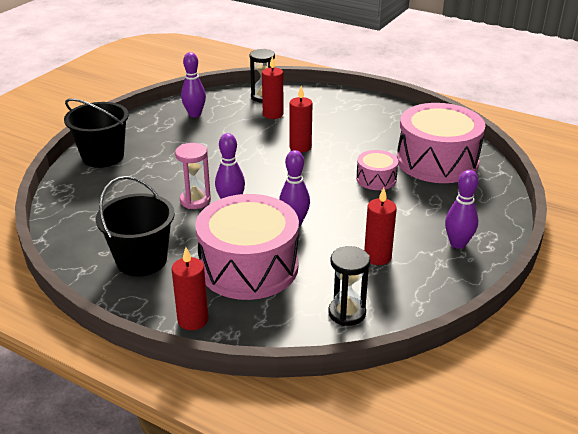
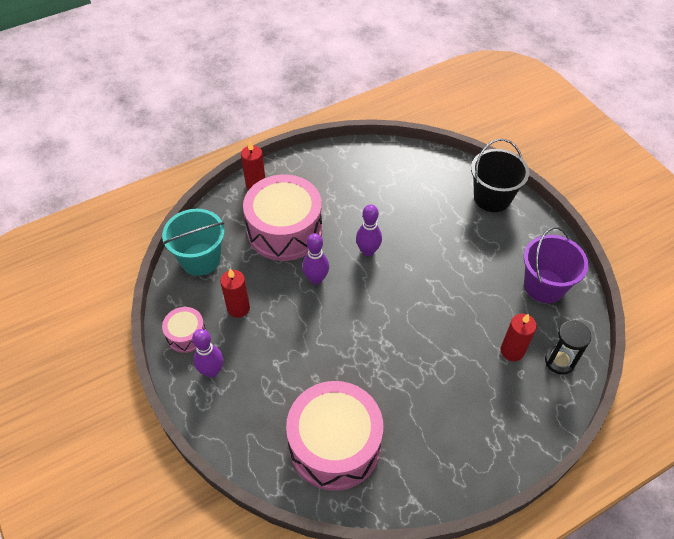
camera: 120 degrees right, 20 degrees up
(141, 260) = (332, 180): black bucket -> none
(194, 114) = (544, 286): purple bowling pin -> purple bucket
(195, 200) = (387, 232): pink hourglass -> none
(300, 147) = (430, 341): red candle -> none
(347, 313) = (200, 259): black hourglass -> turquoise bucket
(376, 179) = (338, 371): pink drum -> pink drum (186, 335)

